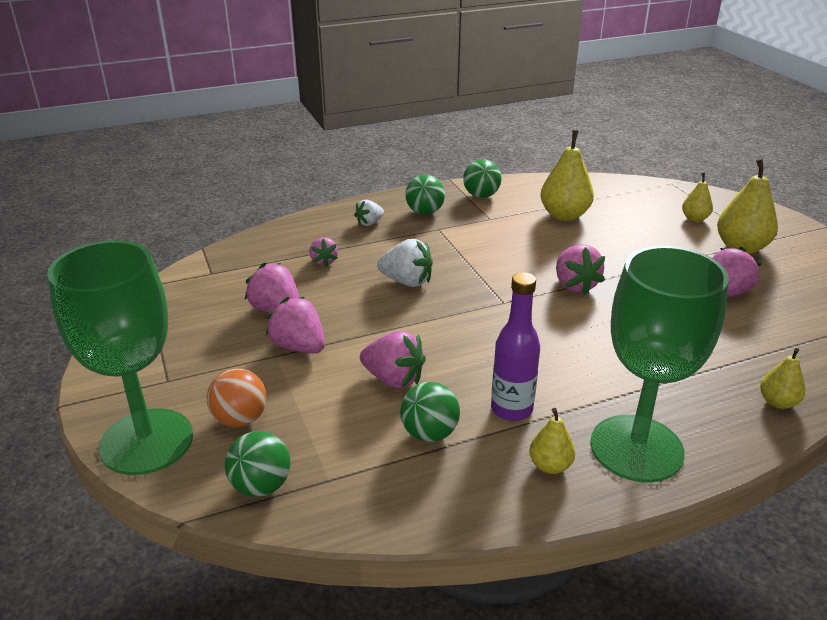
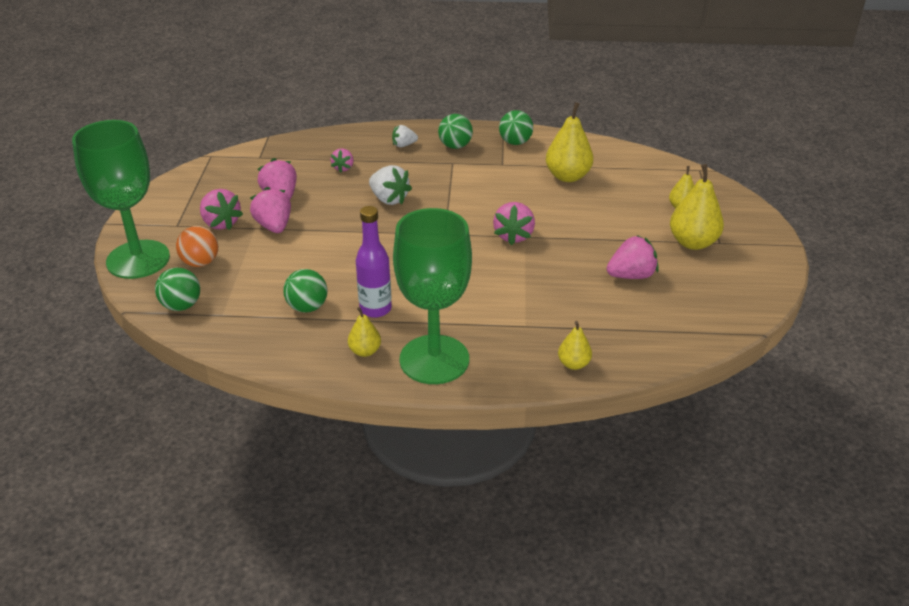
camera: 25 degrees right, 5 degrees up
(393, 379) = (316, 266): pink strawberry -> pink strawberry (221, 223)

